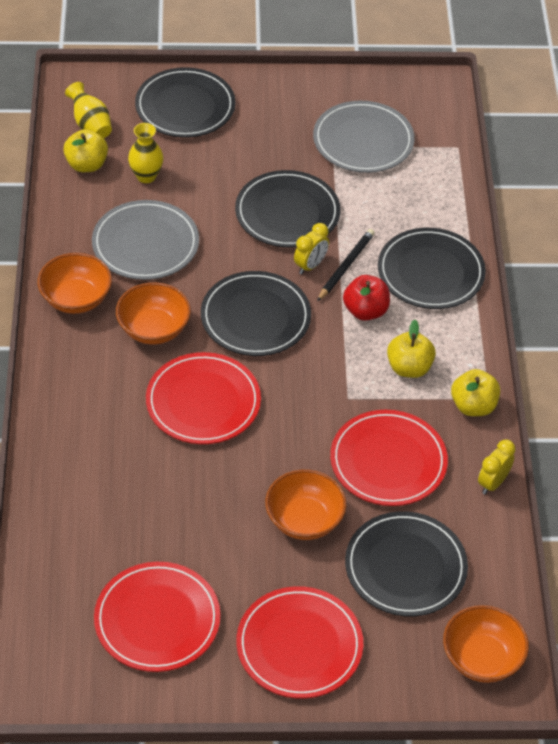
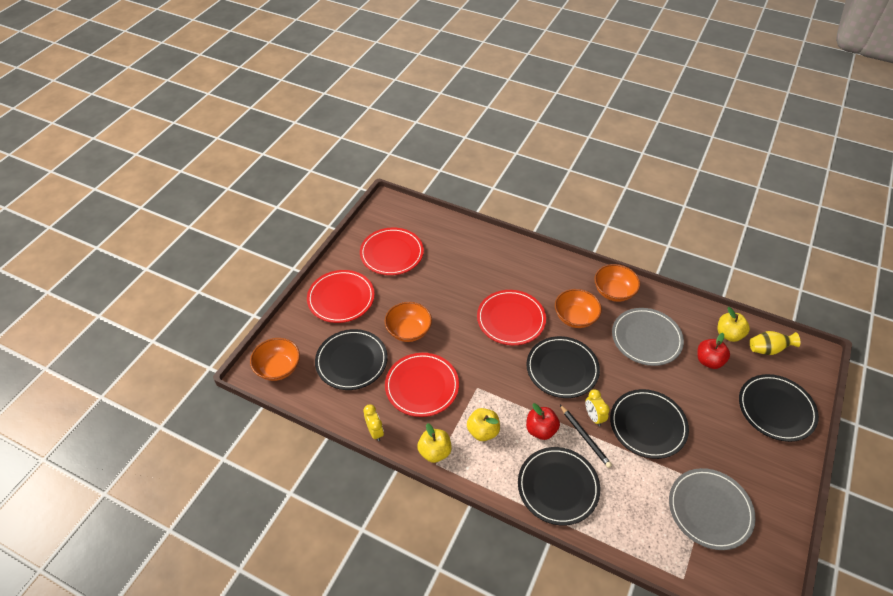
camera: 120 degrees right, 0 degrees up
(146, 176) = (709, 361): yellow vase -> red apple

